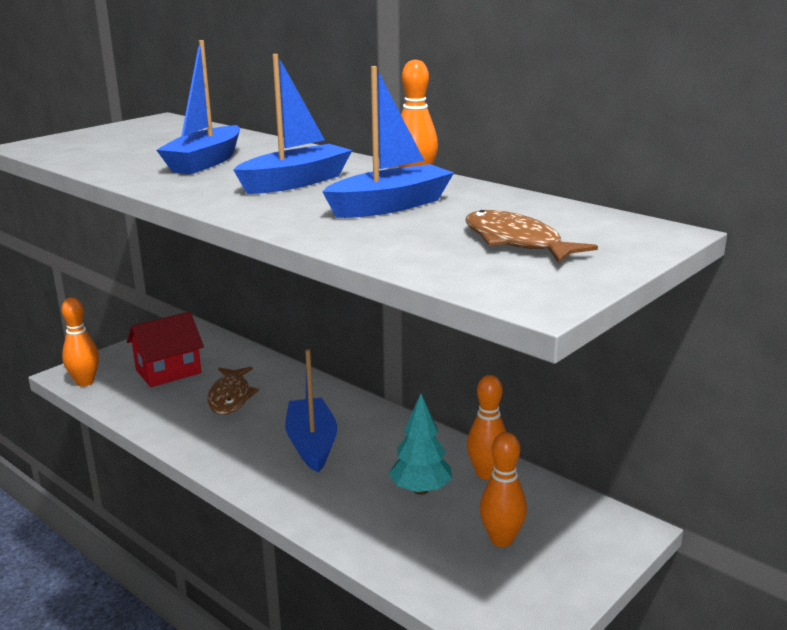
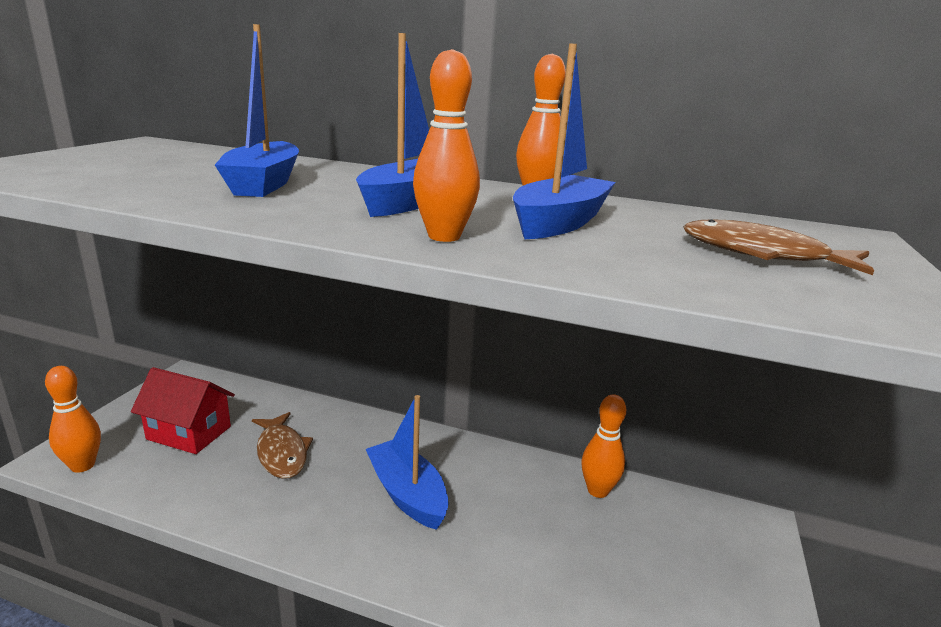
camera: 25 degrees left, 0 degrees up
(168, 371) = (189, 433): red house -> red house turned 75 degrees clockwise
(420, 490) = (553, 526): turquoise tree -> none
(501, 539) = (670, 567): orange bowling pin -> orange bowling pin (444, 237)

